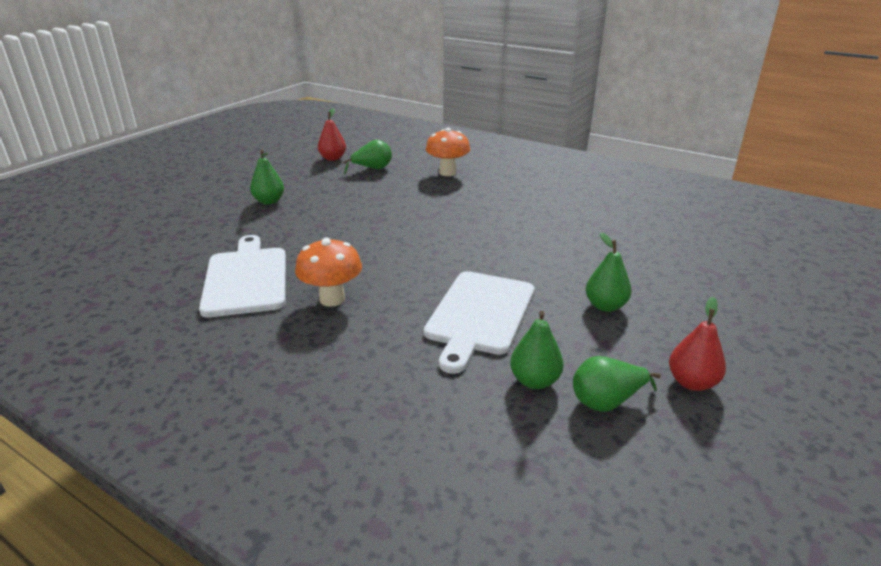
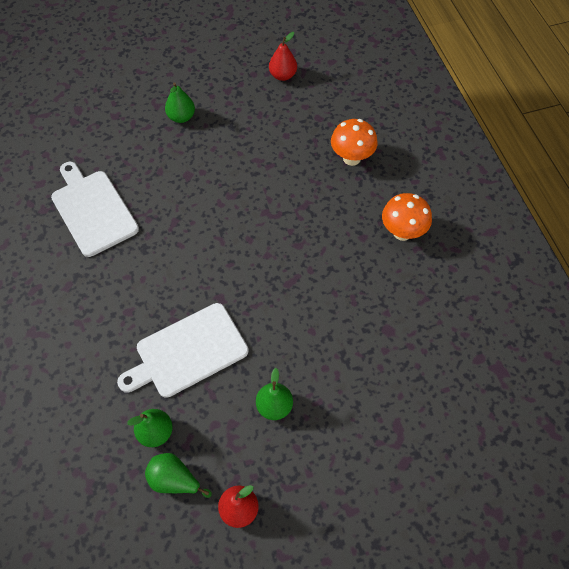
camera: 40 degrees right, 30 degrees up
(246, 278) = (93, 210): white cutting board -> white cutting board turned 60 degrees counterclockwise
(332, 299) = (121, 269): orange mushroom -> orange mushroom (402, 232)
(372, 169) = (298, 113): green pear -> none

